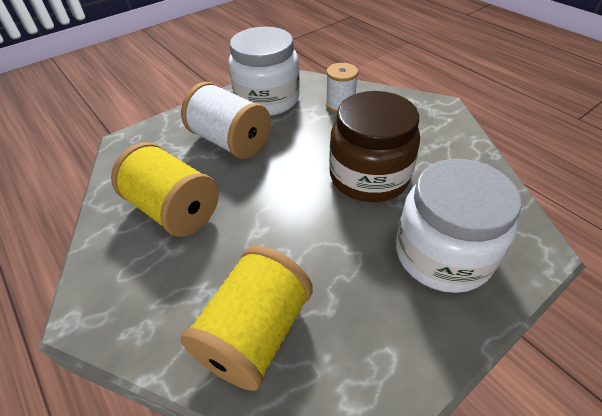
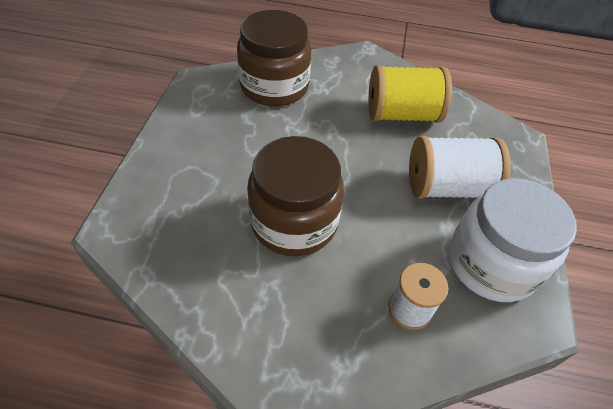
camera: 135 degrees right, 5 degrees up
(255, 333) = (274, 86): yellow spool -> brown jar
(442, 254) = (191, 183): white jar -> none

